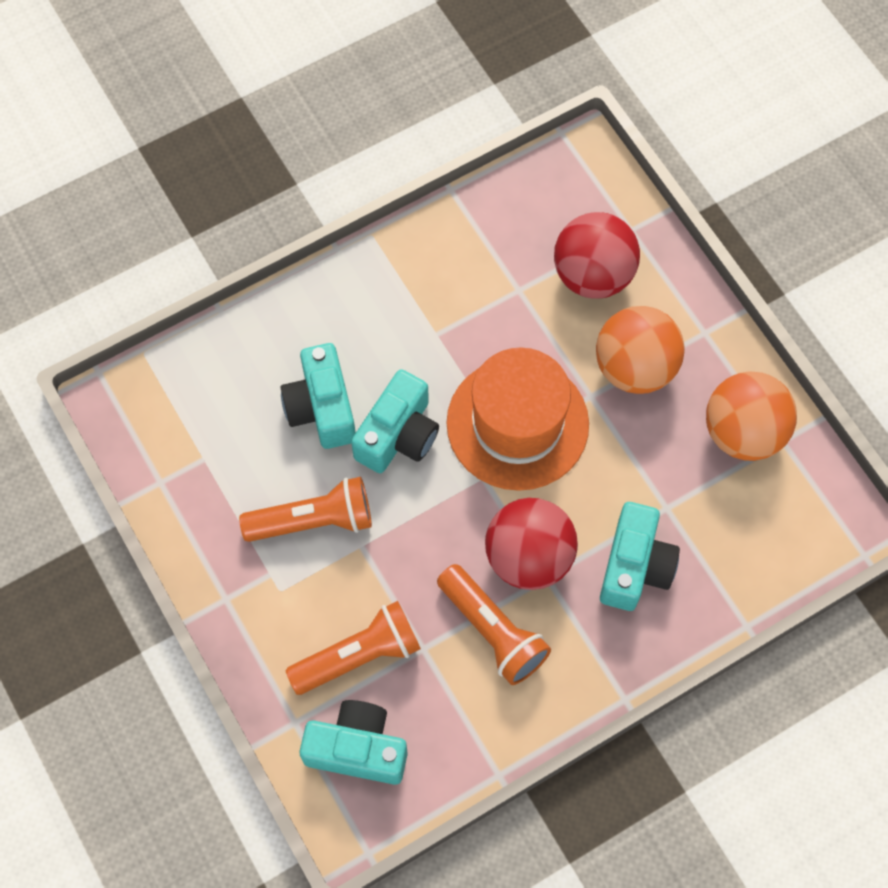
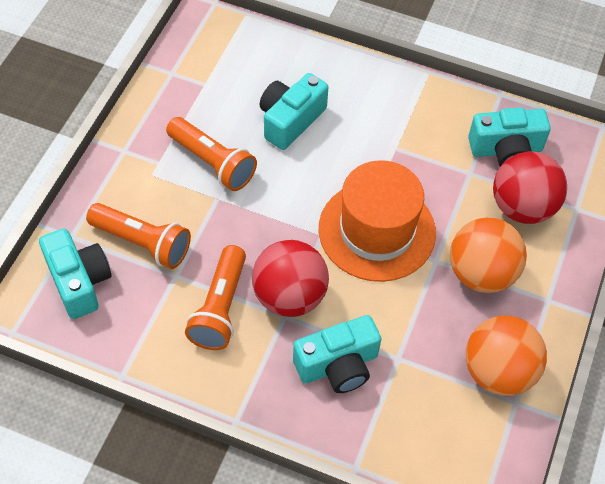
camera: 50 degrees right, 10 degrees down
(398, 435) = (309, 171): turquoise camera -> turquoise camera (506, 150)

